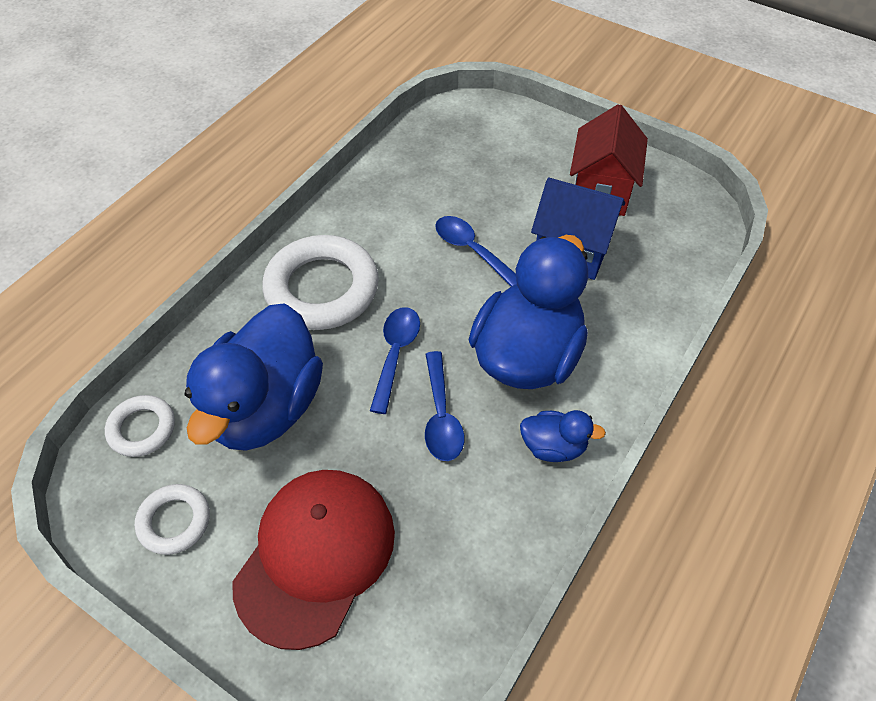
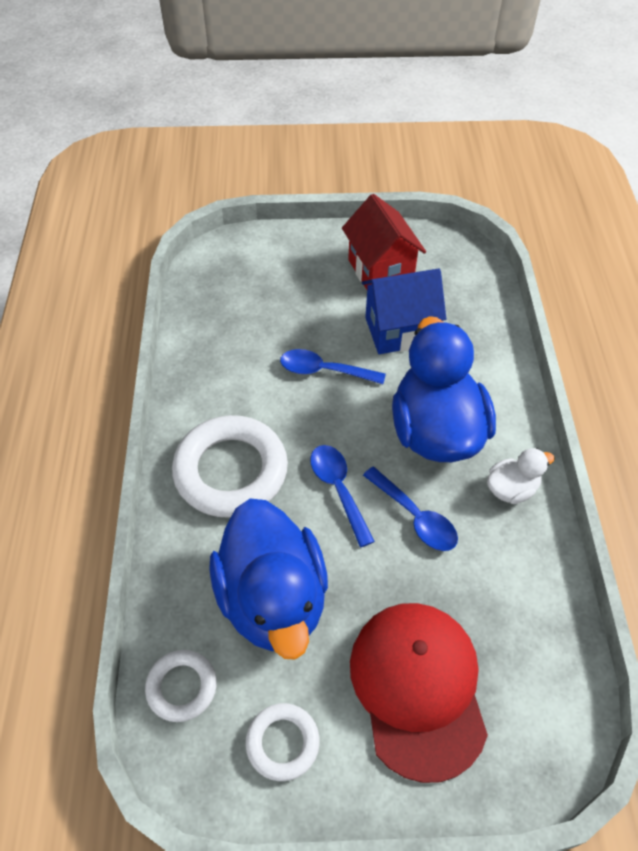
camera: 35 degrees left, 0 degrees up
(553, 446) = (511, 489): blue duck -> white duck

